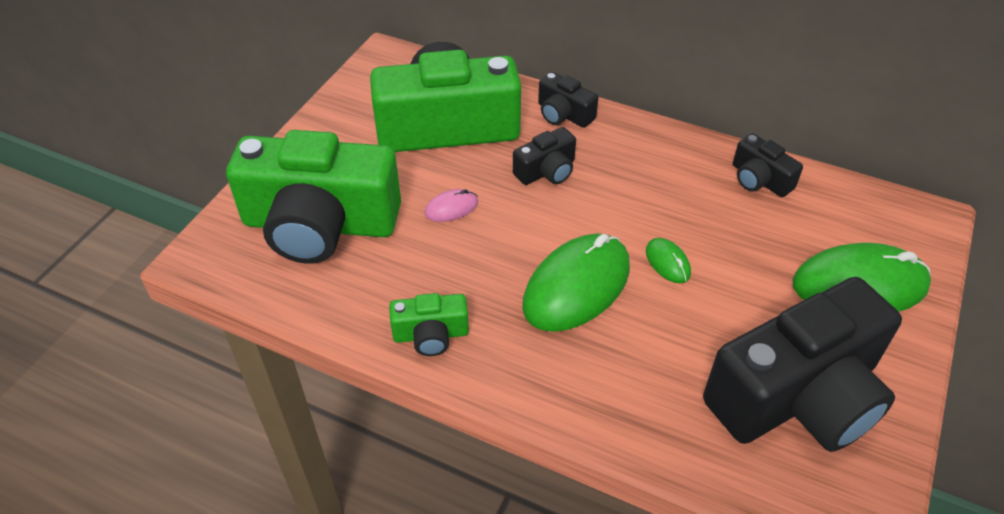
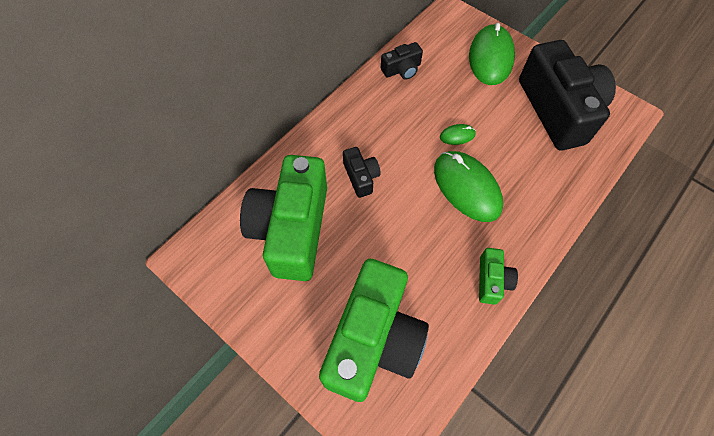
camera: 75 degrees left, 15 degrees up
(451, 208) = (380, 244): pink mouse -> none
(563, 114) = (307, 151): black camera -> none

